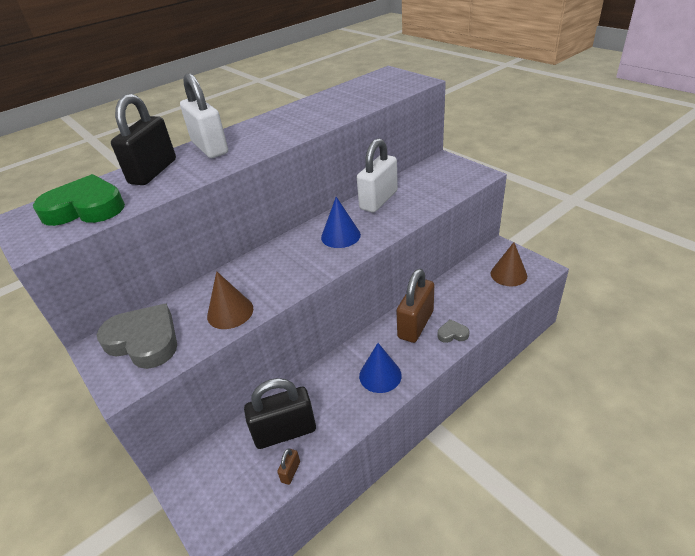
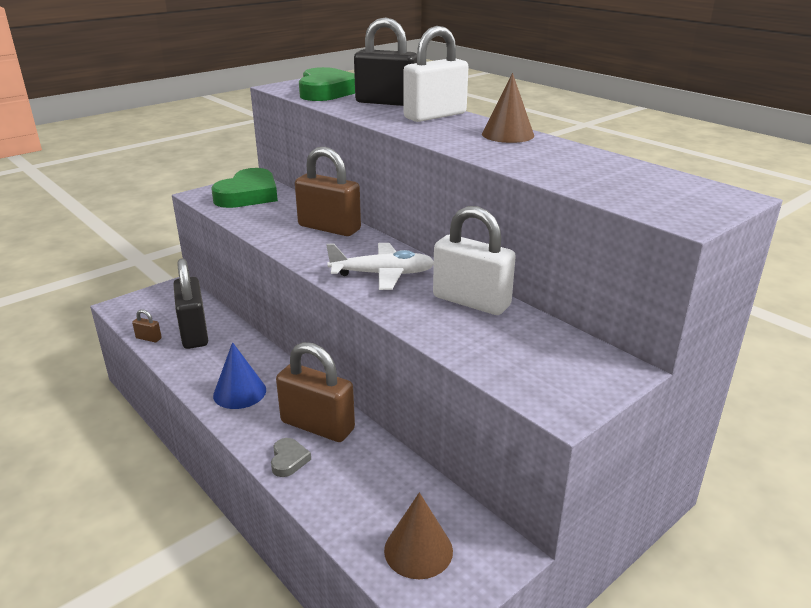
camera: 85 degrees right, 10 degrees down
(144, 341) = (248, 195): grey heart -> green heart
(230, 312) = (266, 224): brown cone -> brown cone (507, 134)
(250, 271) = (329, 228): none -> brown padlock
(340, 236) = (383, 274): blue cone -> white plane

